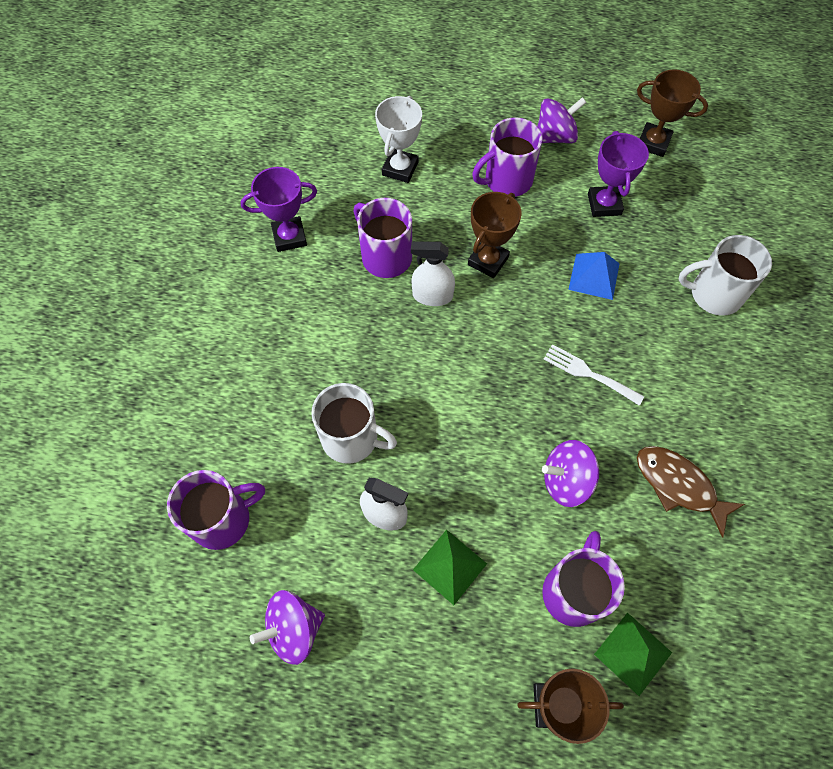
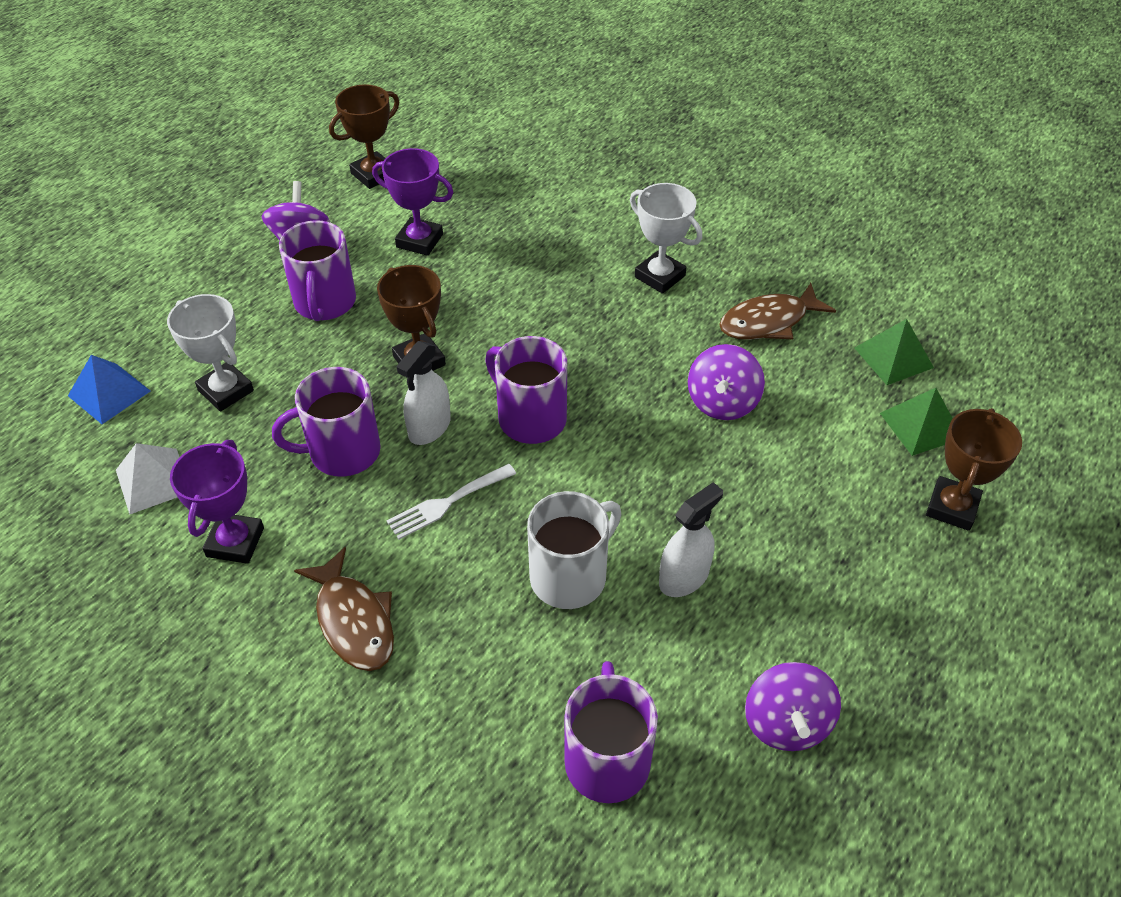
camera: 65 degrees left, 15 degrees down
(262, 328) = (354, 620): none -> brown fish
(313, 172) = (153, 480): none -> white pyramid
(449, 566) = (773, 539): green pyramid -> green pyramid (893, 357)
(573, 591) = (842, 445): purple mug -> purple mug (530, 418)
(588, 374) = (612, 336): white fork -> white fork (447, 503)
(594, 276) = (501, 284): blue pyramid -> blue pyramid (109, 393)
(676, 382) = (660, 276): none -> white trophy
(714, 294) = (581, 210): white mug -> none

